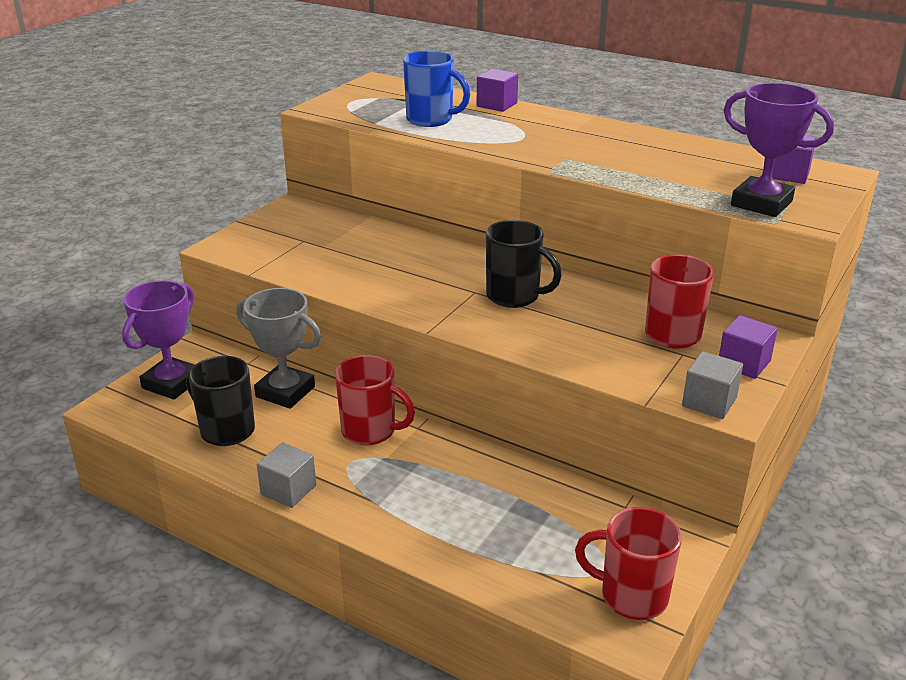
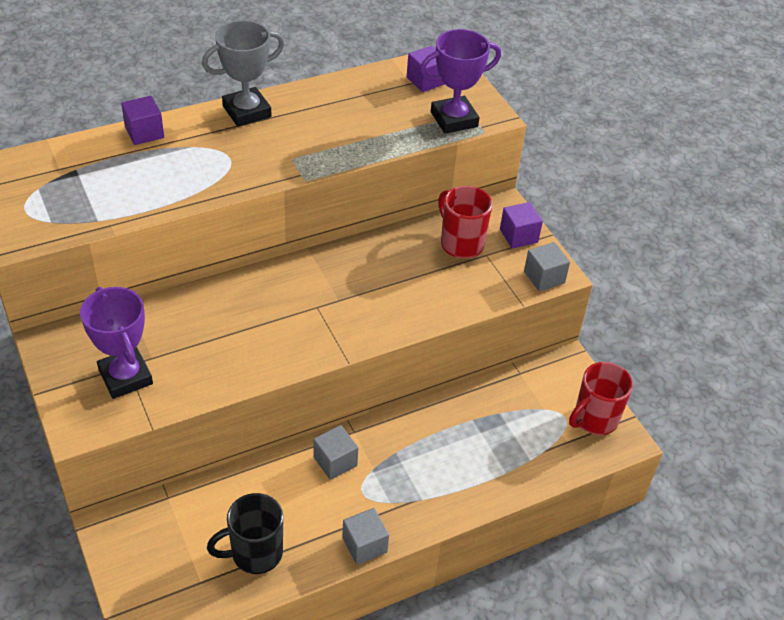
camera: 60 degrees left, 15 degrees up
(172, 383) = (149, 565): purple trophy -> purple trophy (125, 377)
(285, 392) = (236, 490): grey trophy -> grey trophy (247, 111)
(370, 431) = (335, 461): red mug -> grey cube
(431, 120) = (132, 185): blue mug -> none
(514, 296) = (344, 290): black mug -> none

